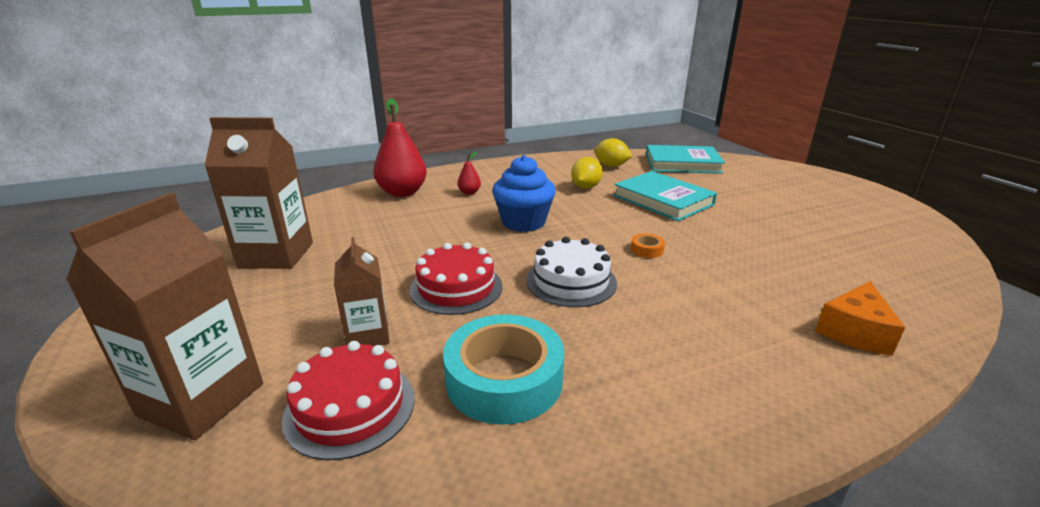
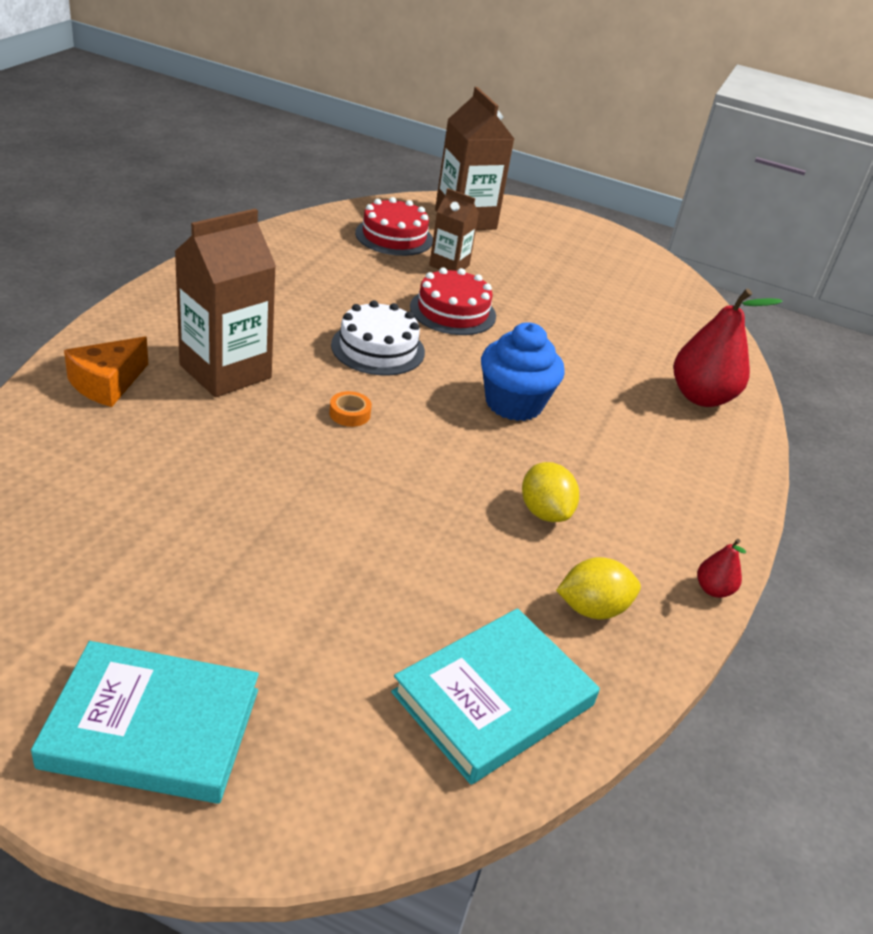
camera: 130 degrees right, 10 degrees up
(276, 255) = (620, 290): brown carton -> brown carton (225, 371)
(469, 192) = (644, 429): red pear -> red pear (713, 589)
(504, 379) = (336, 270): turquoise tape -> none
(663, 200) = (414, 528): turquoise book -> turquoise book (152, 728)
(854, 331) = (107, 383): orange cheese -> orange cheese turned 135 degrees counterclockwise

